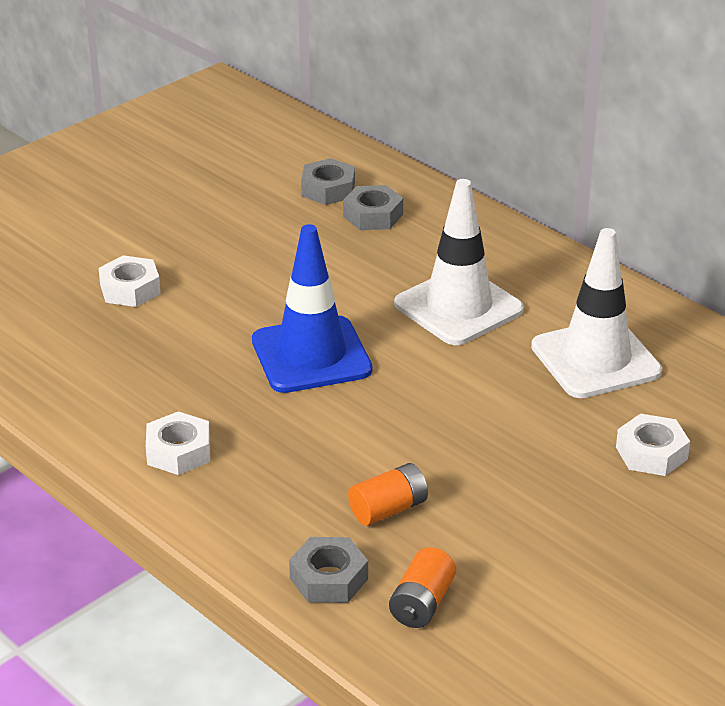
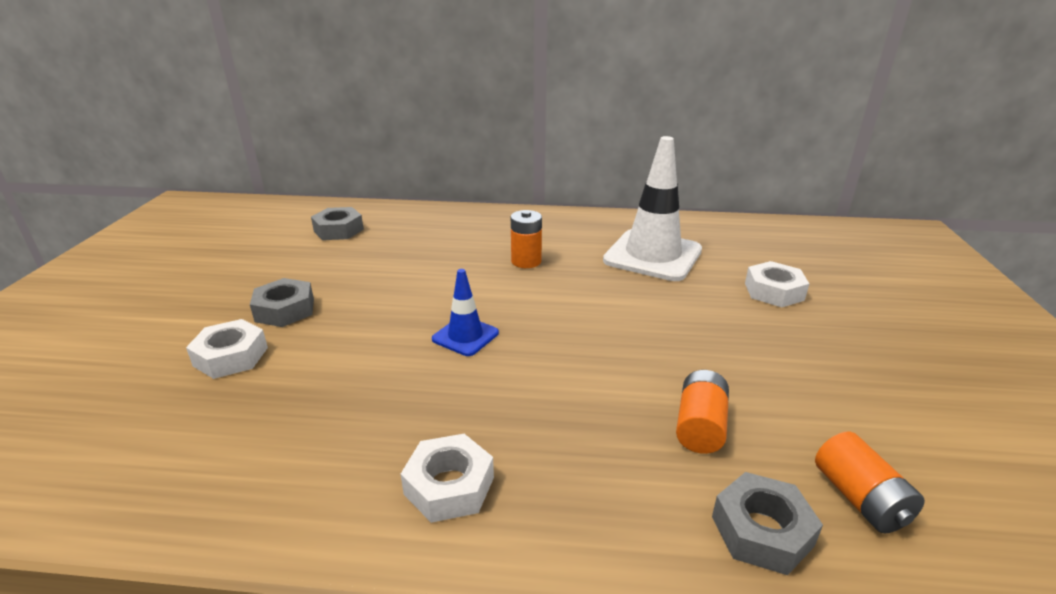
camera: 40 degrees left, 5 degrees down
(311, 355) = (465, 336): blue traffic cone -> blue traffic cone, size x0.51
(373, 215) = (392, 233): grey nut -> grey nut (285, 310)
(458, 307) = (526, 261): white traffic cone -> orange battery

